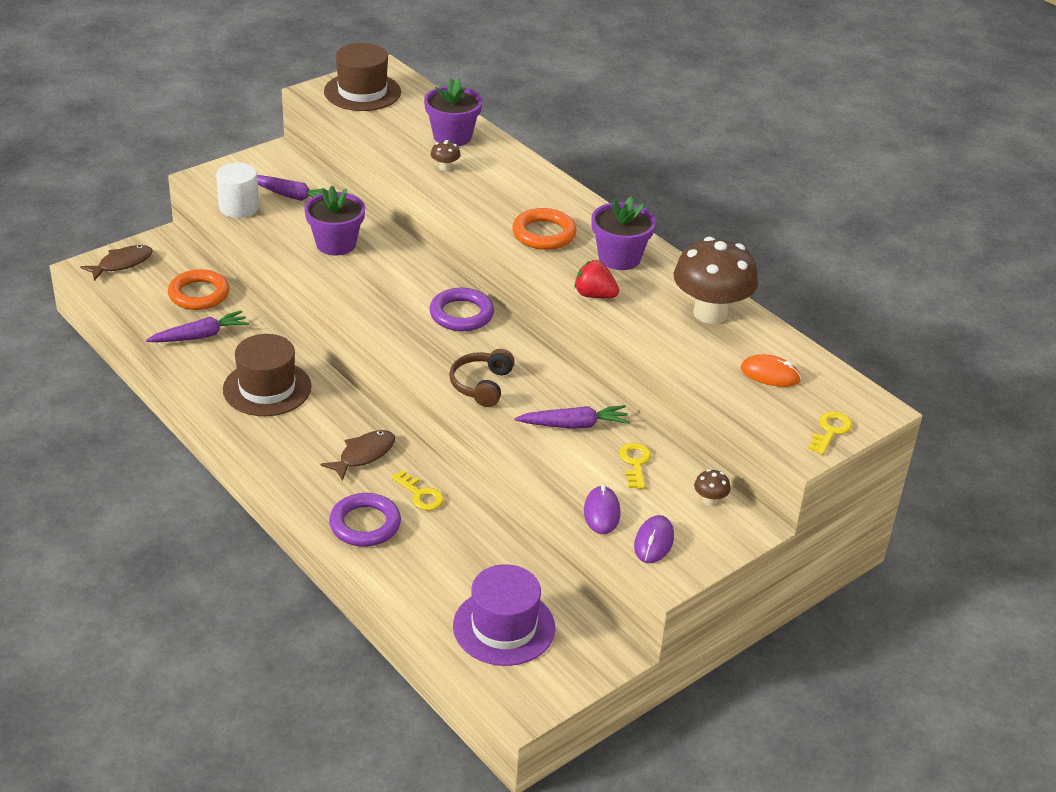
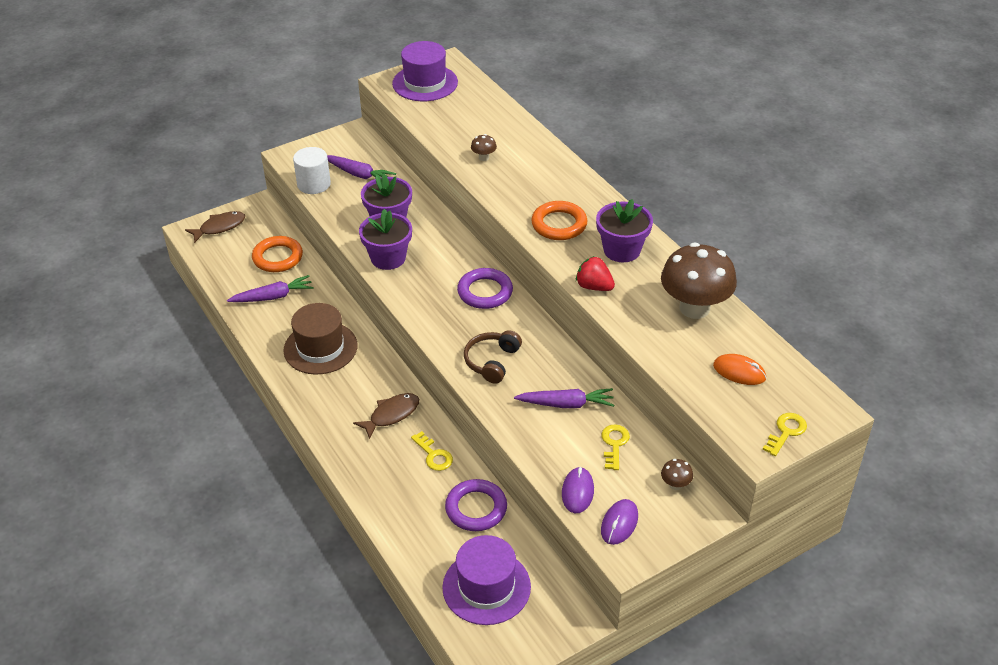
camera: 10 degrees right, 5 degrees up
(362, 92) = (425, 83): brown hat -> purple hat
(365, 524) = (383, 481): purple ring -> purple ring (476, 508)
(452, 136) = (494, 127): purple flower pot -> purple flower pot (388, 258)

